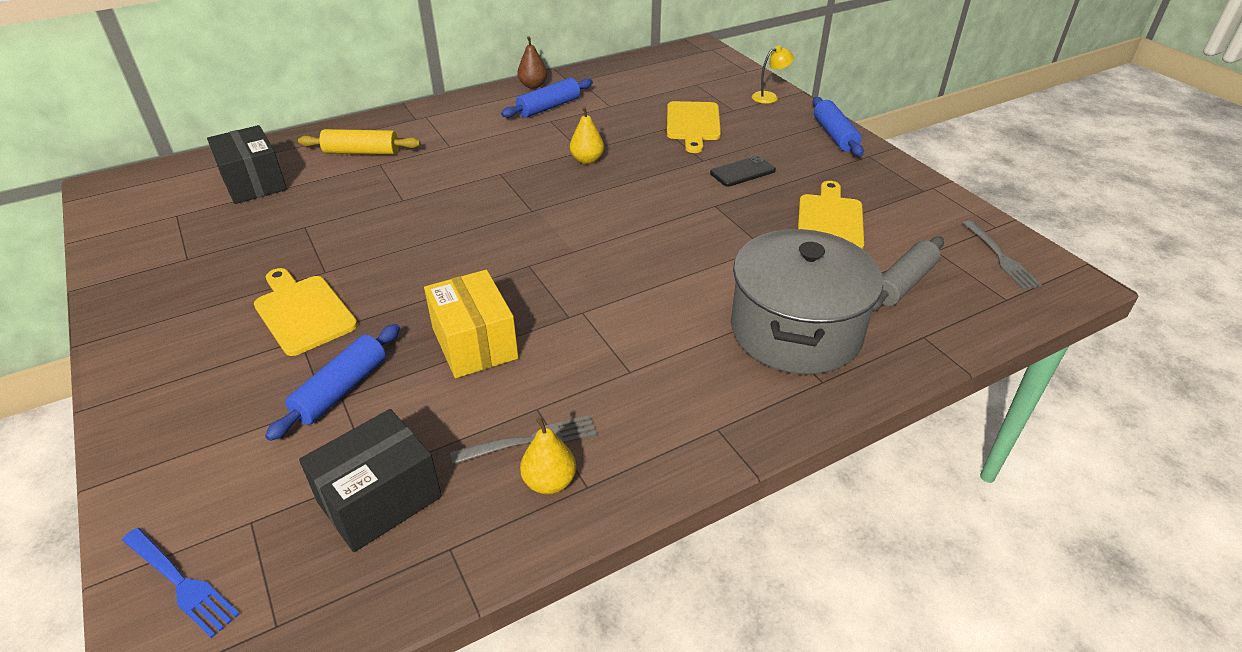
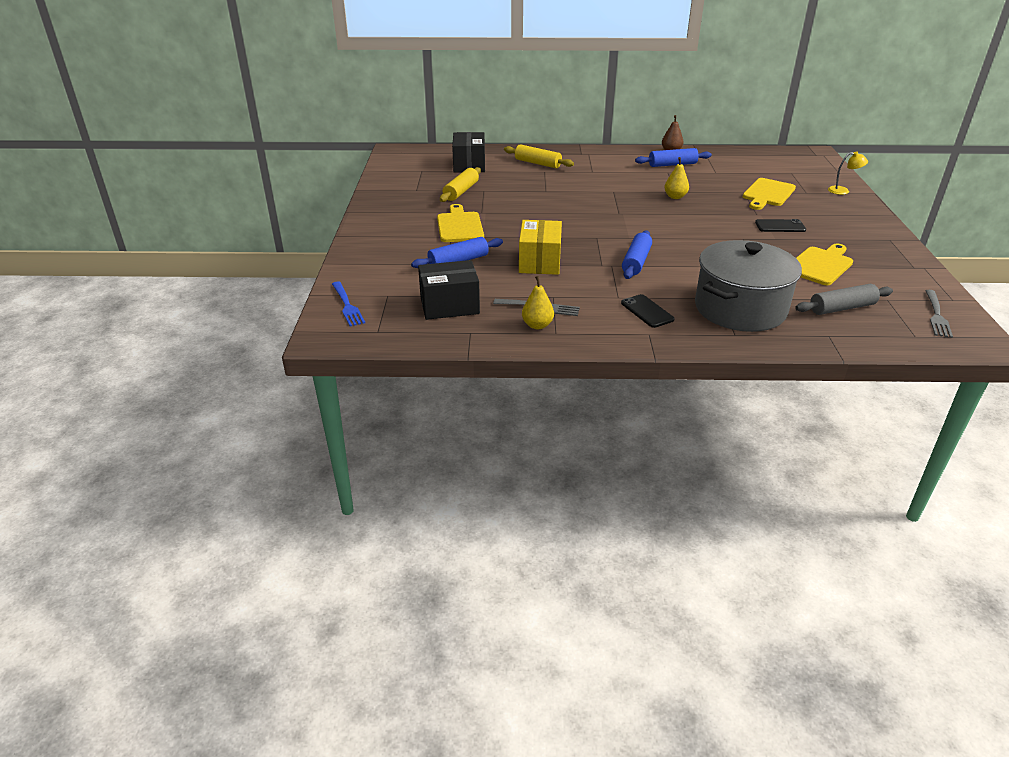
camera: 30 degrees right, 5 degrees down
(267, 239) = (461, 191): none -> yellow rolling pin
(686, 384) = (647, 311): none -> black phone
(834, 135) = (873, 222): blue rolling pin -> blue rolling pin (636, 262)

